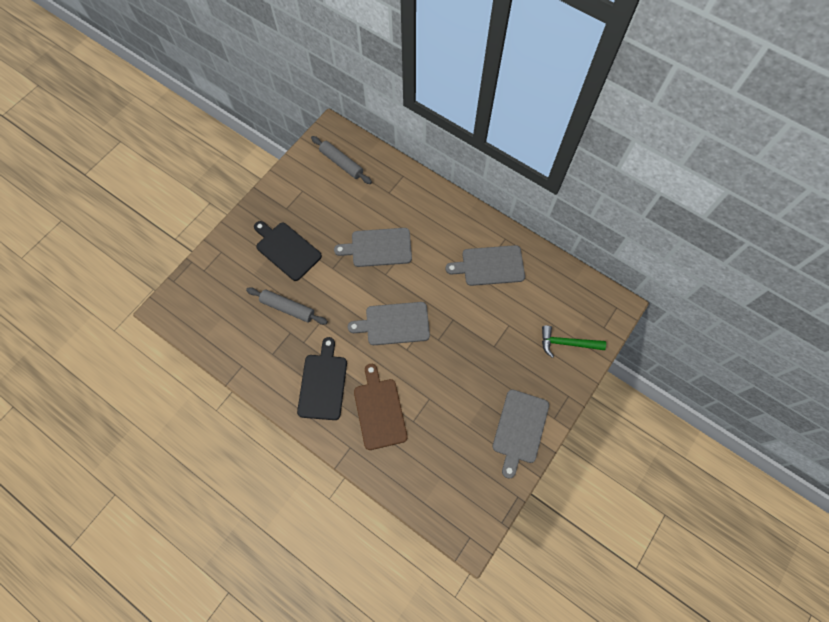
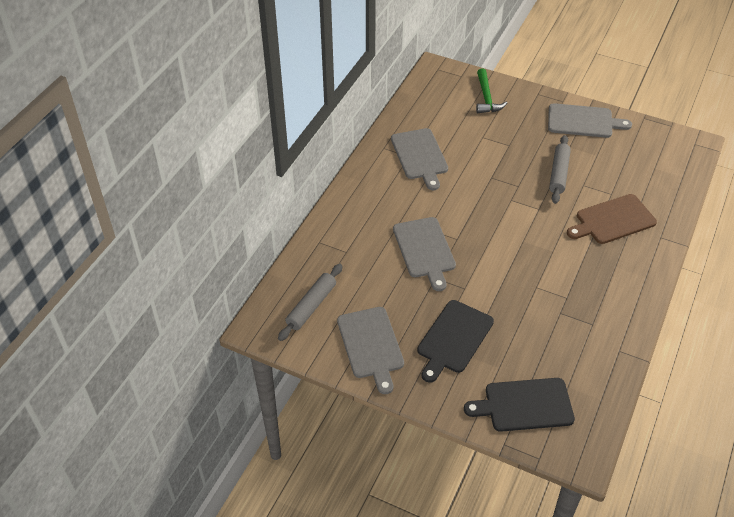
camera: 100 degrees left, 20 degrees down
(288, 308) = (531, 321): grey rolling pin -> grey rolling pin (559, 173)
(323, 383) = (606, 271): black cutting board -> black cutting board (525, 405)
(394, 324) = (514, 222): grey cutting board -> grey cutting board (371, 345)

